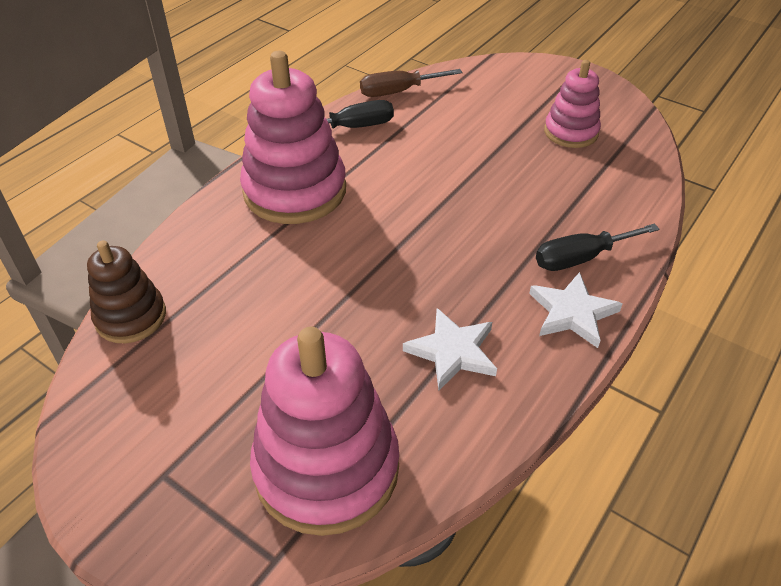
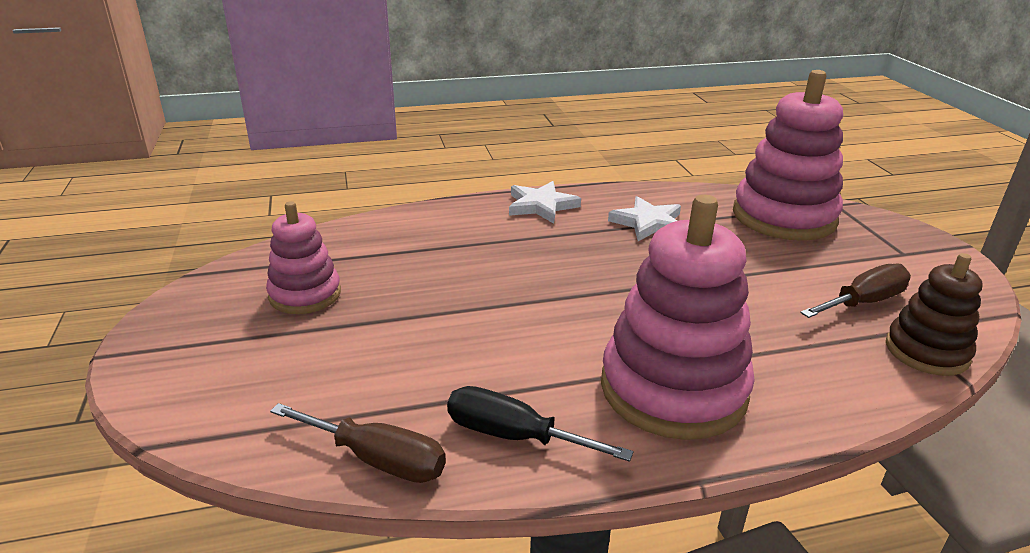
camera: 140 degrees left, 15 degrees down
(193, 351) = (863, 302): none -> brown screwdriver
(580, 258) = (485, 222): black screwdriver -> none

